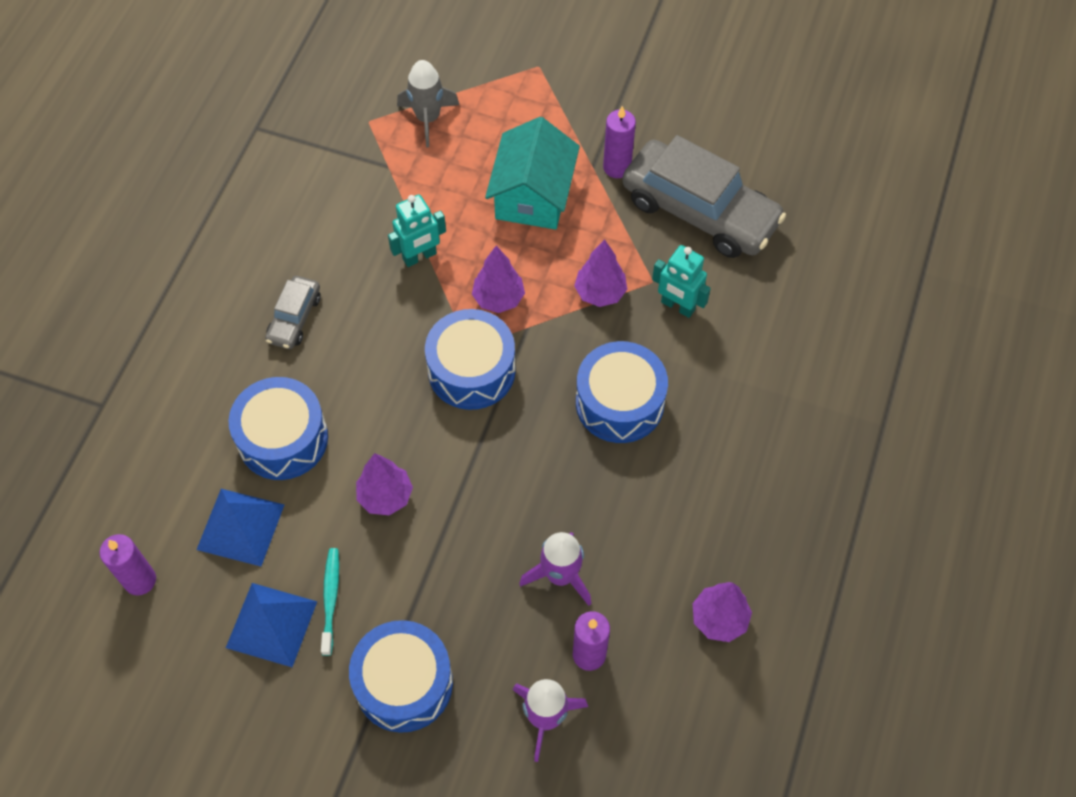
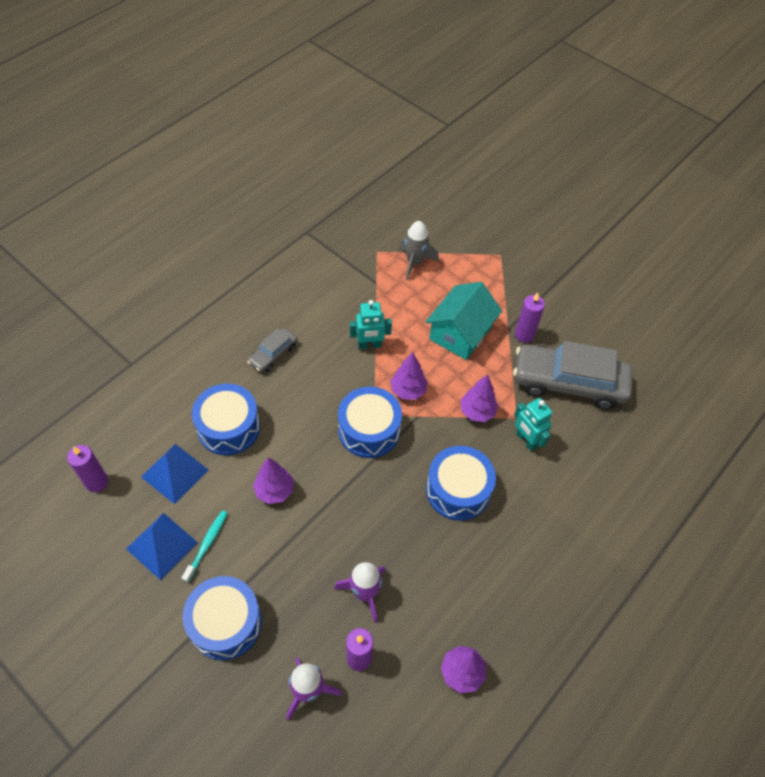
camera: 20 degrees right, 5 degrees down
(700, 211) = (568, 383): grey car -> grey car turned 135 degrees clockwise

